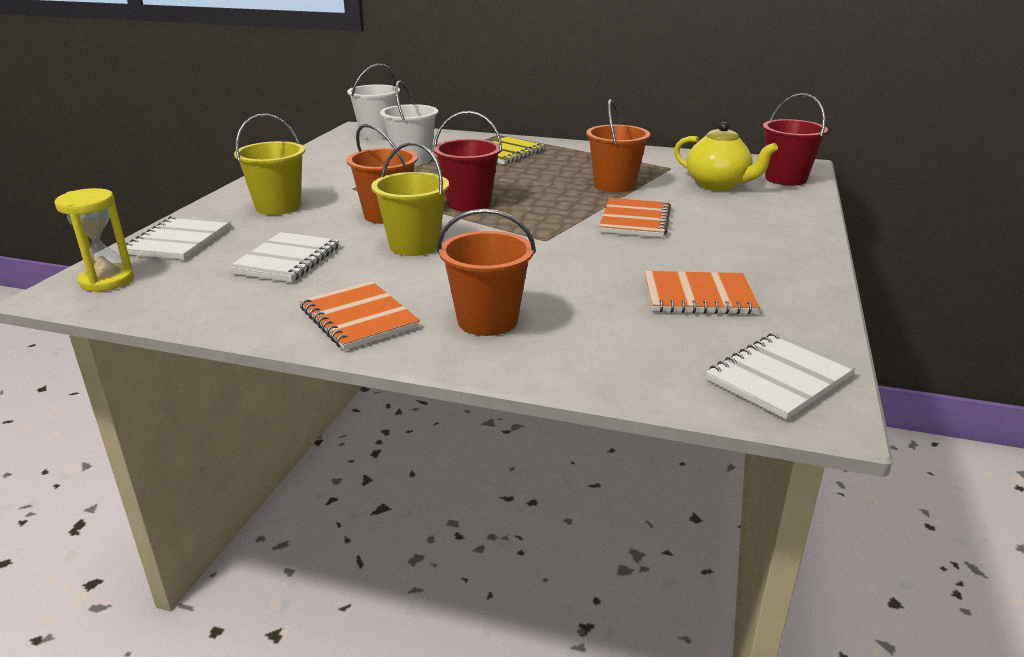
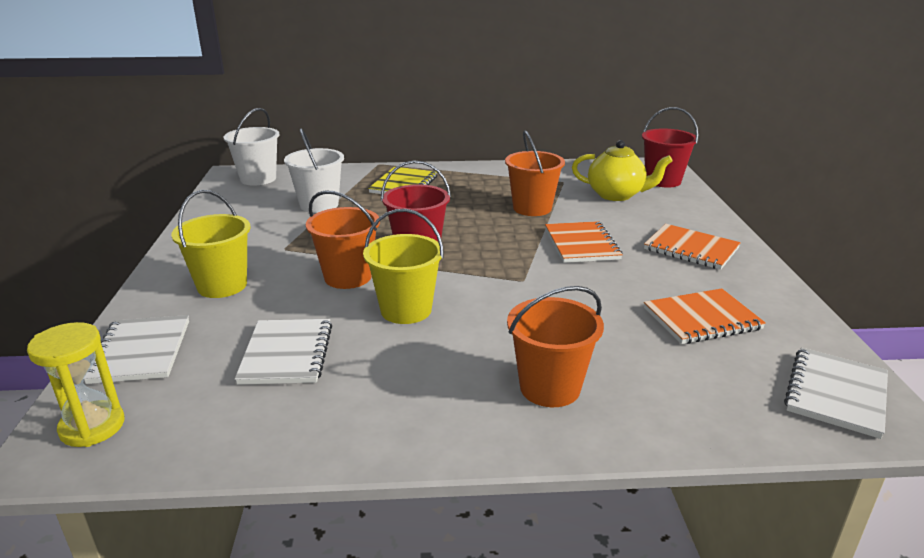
camera: 20 degrees left, 0 degrees up
(359, 318) = (423, 413): orange notebook -> orange notebook (691, 249)

